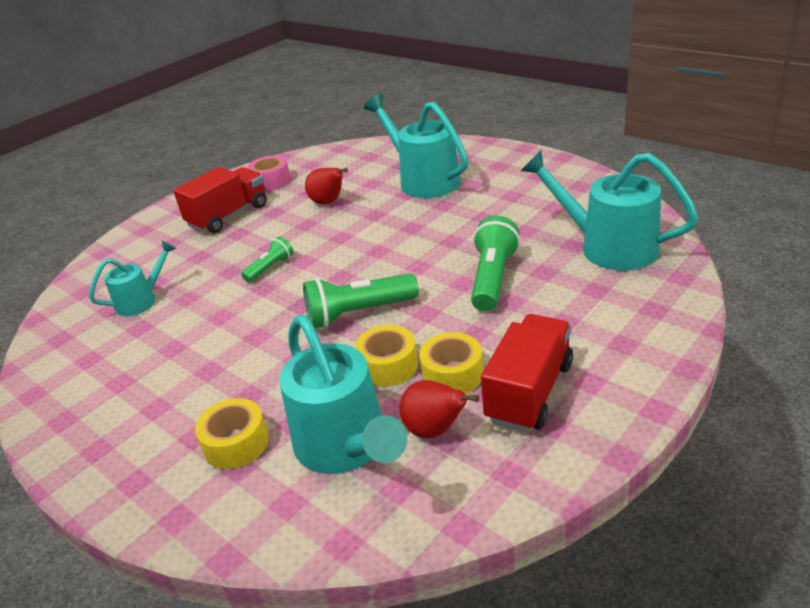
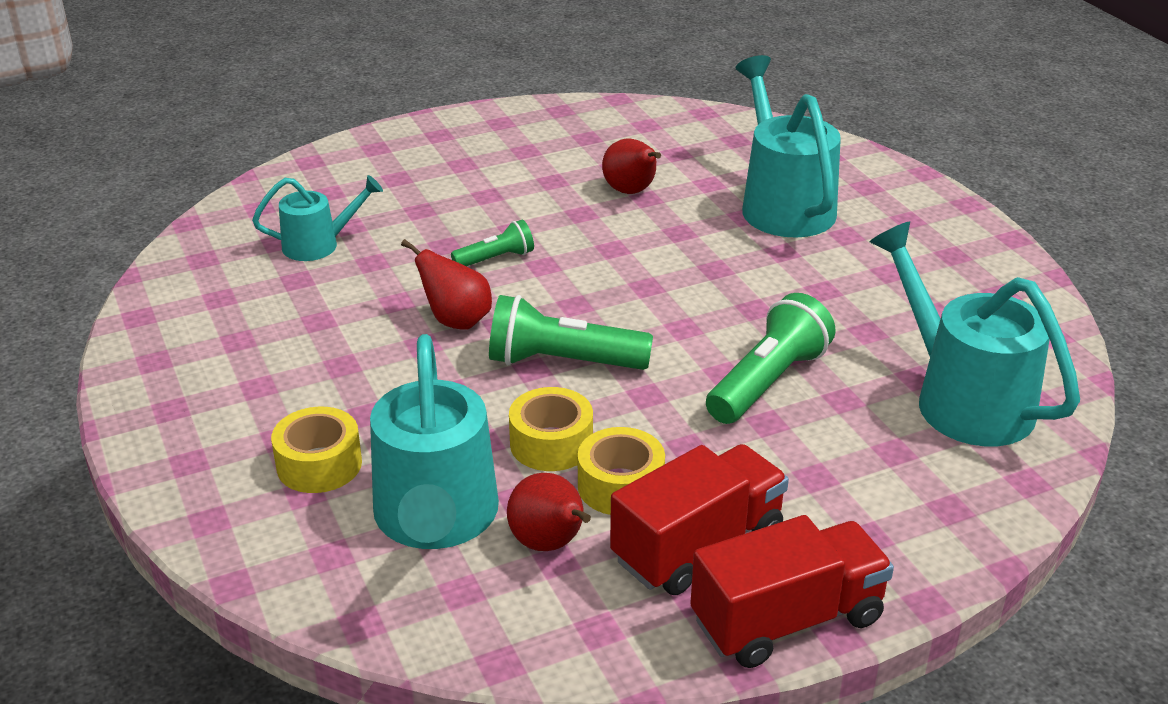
camera: 20 degrees right, 0 degrees up
(228, 216) = (491, 165): red truck -> red truck (787, 620)
(270, 314) = (456, 321): none -> red pear
(271, 181) = (577, 132): pink tape -> none

